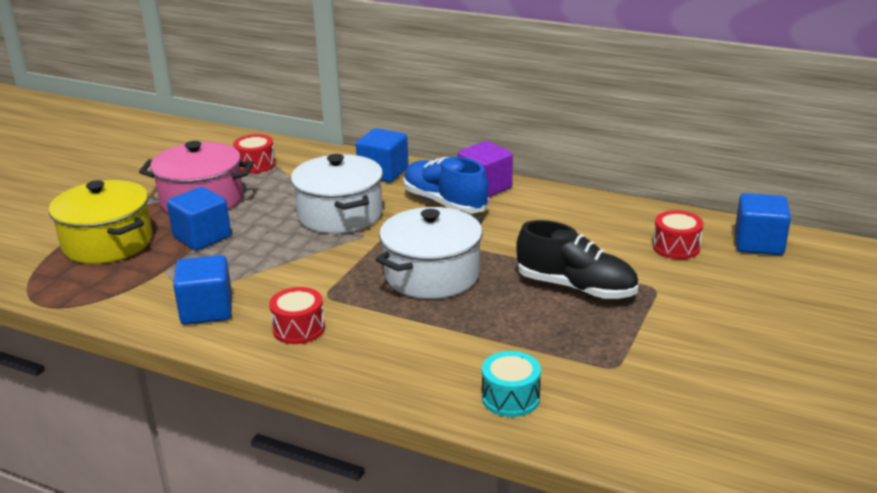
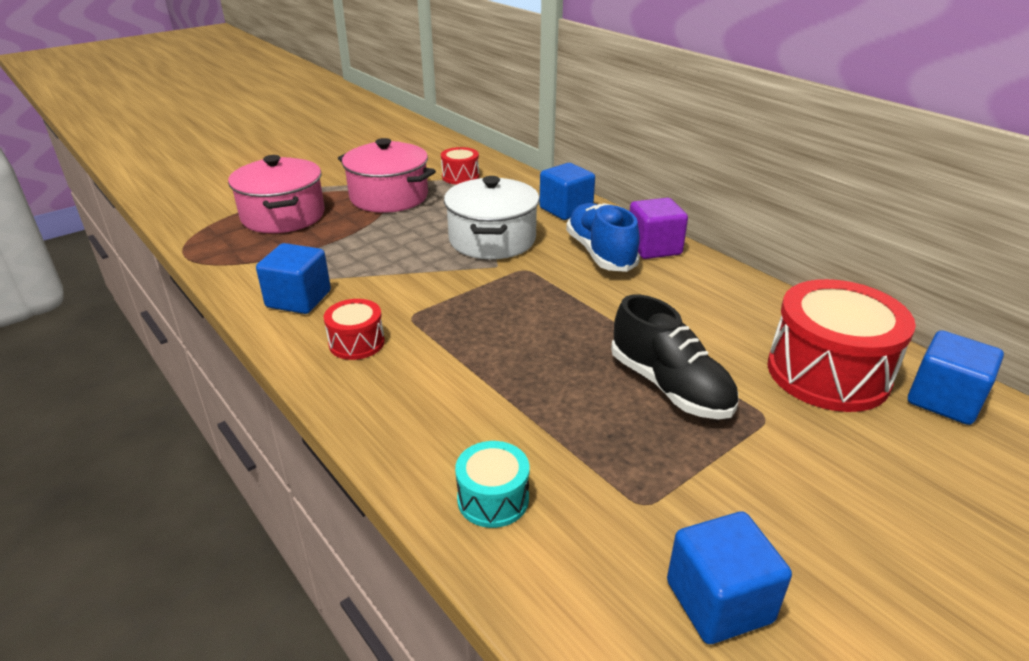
camera: 25 degrees right, 5 degrees up
(108, 243) = (283, 216): yellow pot -> pink pot
(202, 237) = (358, 230): blue cube -> blue cube (719, 601)
(432, 275) = (527, 325): white pot -> none
(676, 247) = (827, 373): red drum -> red drum, size x2.00

